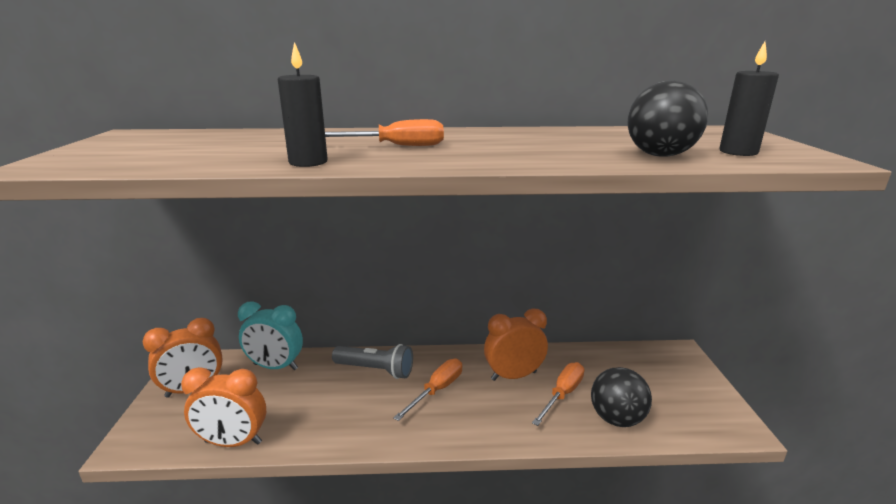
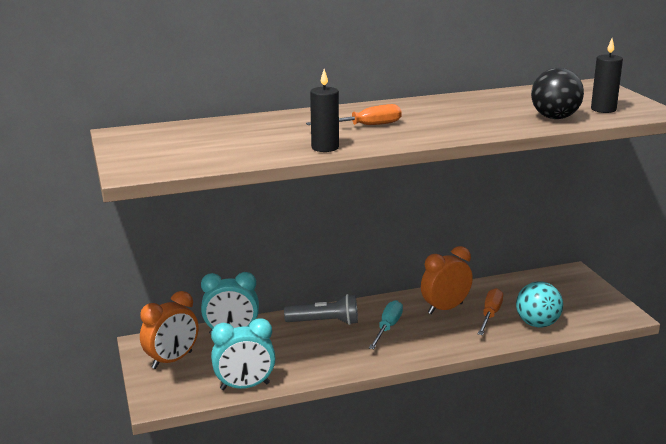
camera: 15 degrees left, 0 degrees up
(233, 442) = (245, 386): orange clock -> turquoise clock
(437, 390) = (388, 328): orange screwdriver -> turquoise screwdriver
(616, 418) = (537, 324): black ball -> turquoise ball

